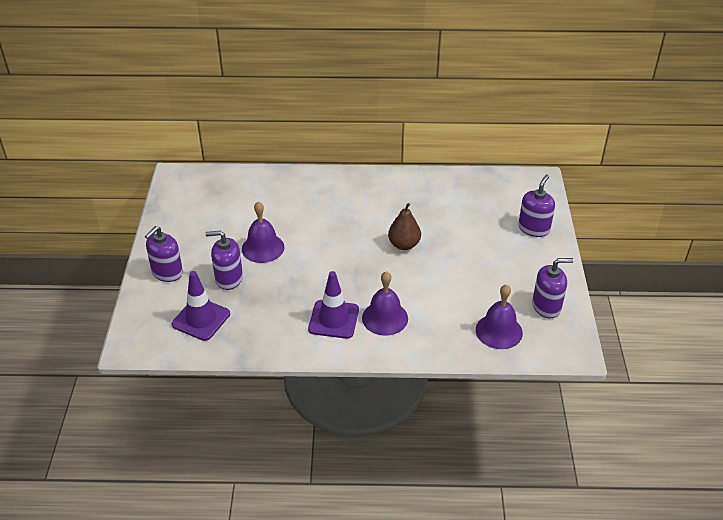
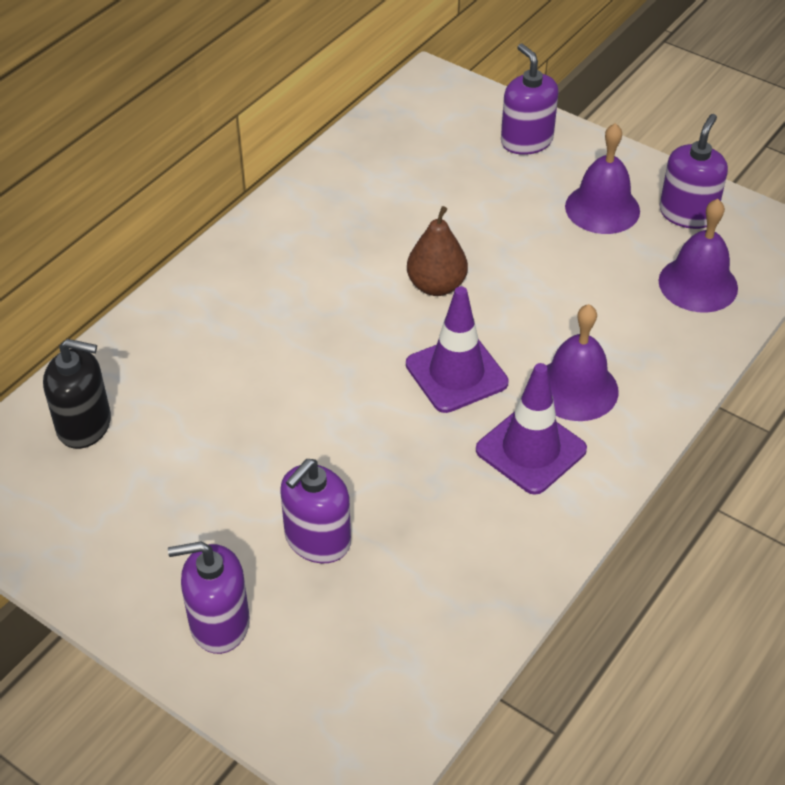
camera: 55 degrees left, 5 degrees up
(167, 272) = (219, 623): purple soap dispenser -> purple soap dispenser turned 105 degrees clockwise
(201, 319) = (386, 627): purple traffic cone -> purple traffic cone (456, 374)
(232, 188) = (84, 425): none -> black soap dispenser
(263, 248) = (282, 457): purple bell -> purple bell (602, 208)

